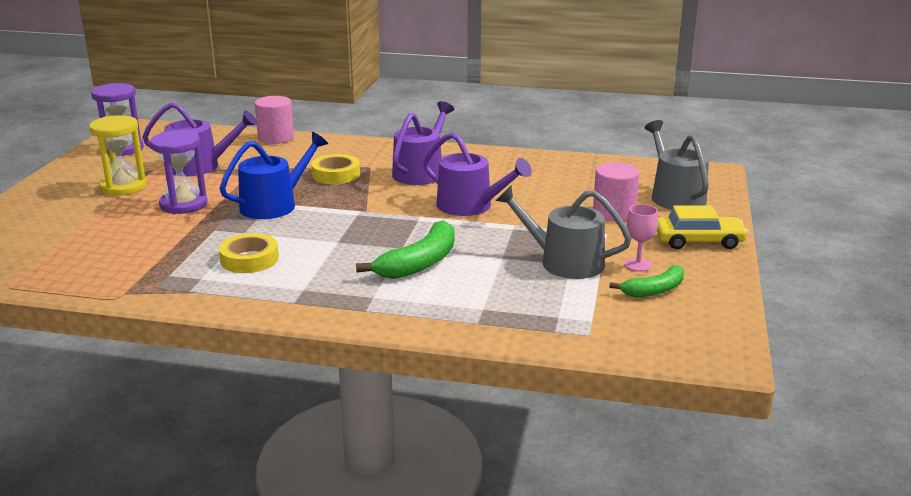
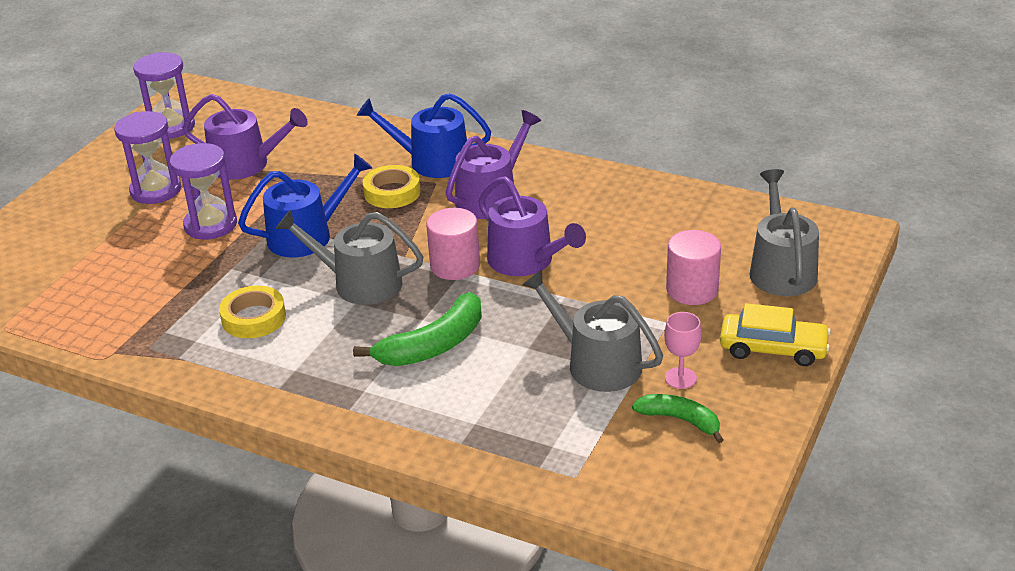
camera: 15 degrees right, 10 degrees up
(123, 187) = (156, 190): yellow hourglass -> purple hourglass
(276, 138) = (345, 123): pink cylinder -> pink cylinder (455, 266)
(335, 230) = (359, 283): none -> grey watering can
(360, 155) = (432, 162): none -> blue watering can
(654, 290) = (680, 420): green banana -> green banana turned 135 degrees counterclockwise

